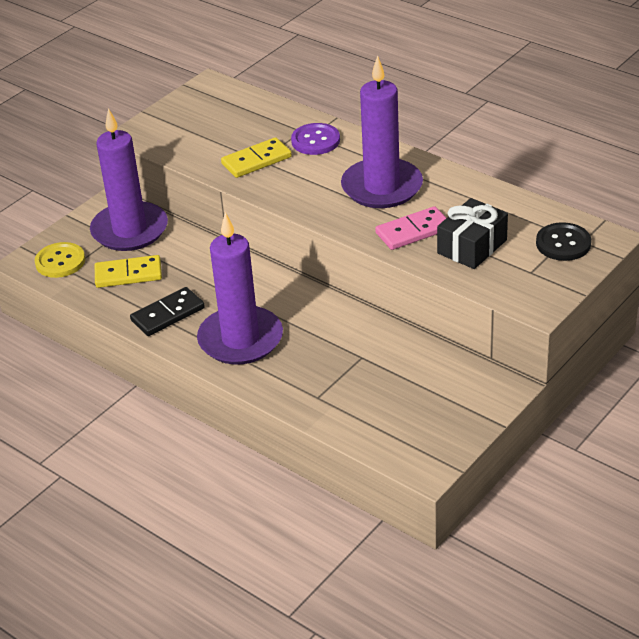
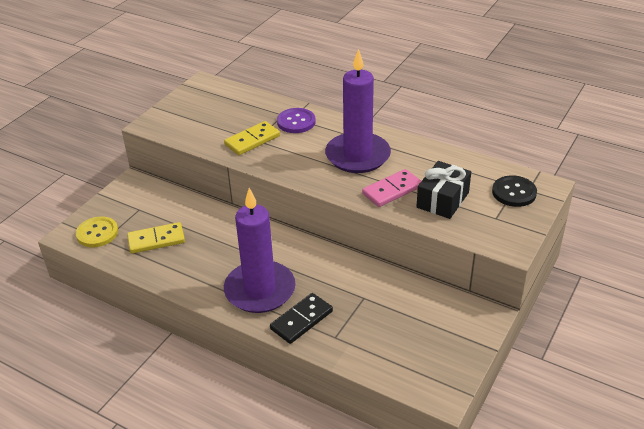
camera: 10 degrees left, 0 degrees up
(130, 230) = (152, 202): purple candle -> none
(167, 314) = (194, 272): black domino -> black domino (301, 320)

